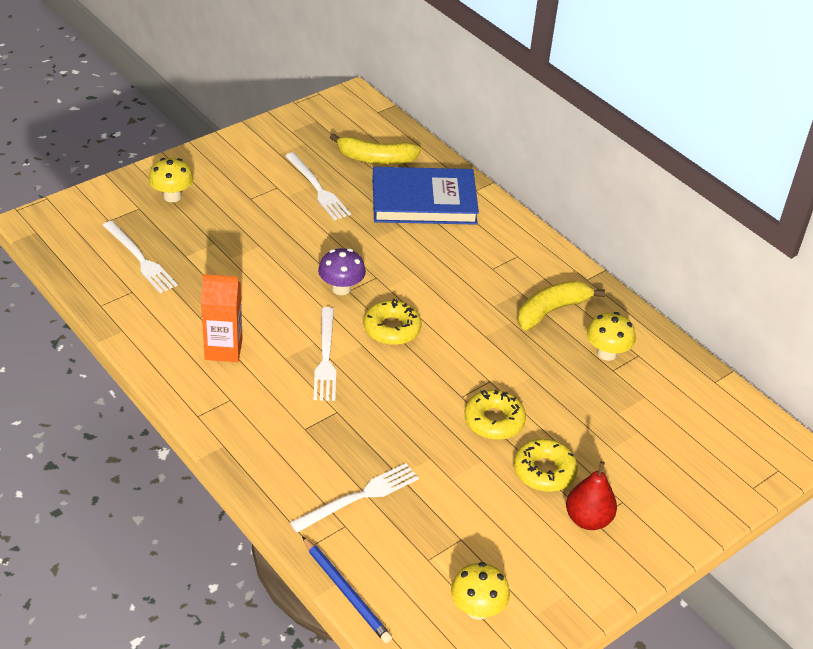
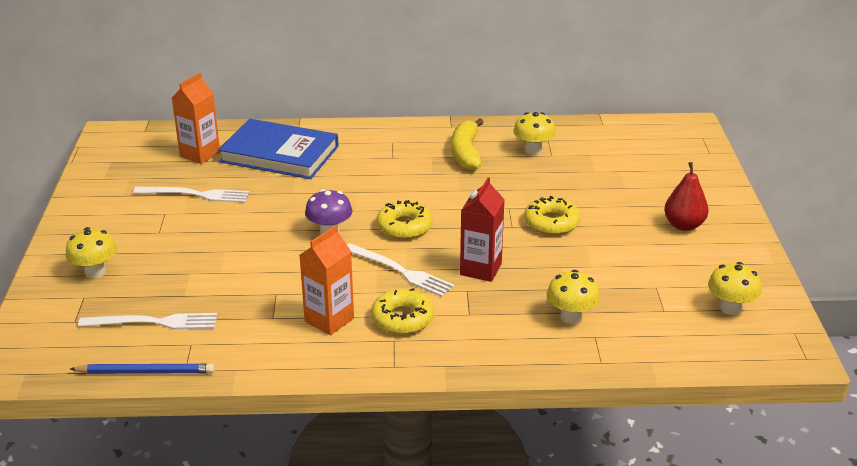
camera: 50 degrees left, 10 degrees down
(346, 592) = (665, 364): blue pencil -> blue pencil (146, 372)
(359, 497) = (571, 317): white fork -> yellow mushroom
(375, 406) = (480, 269): none -> red carton
(376, 159) = (200, 154): yellow banana -> orange carton
(424, 201) = (279, 154): blue book -> blue book turned 75 degrees clockwise
(544, 471) = (622, 223): yellow donut -> yellow donut (402, 319)

